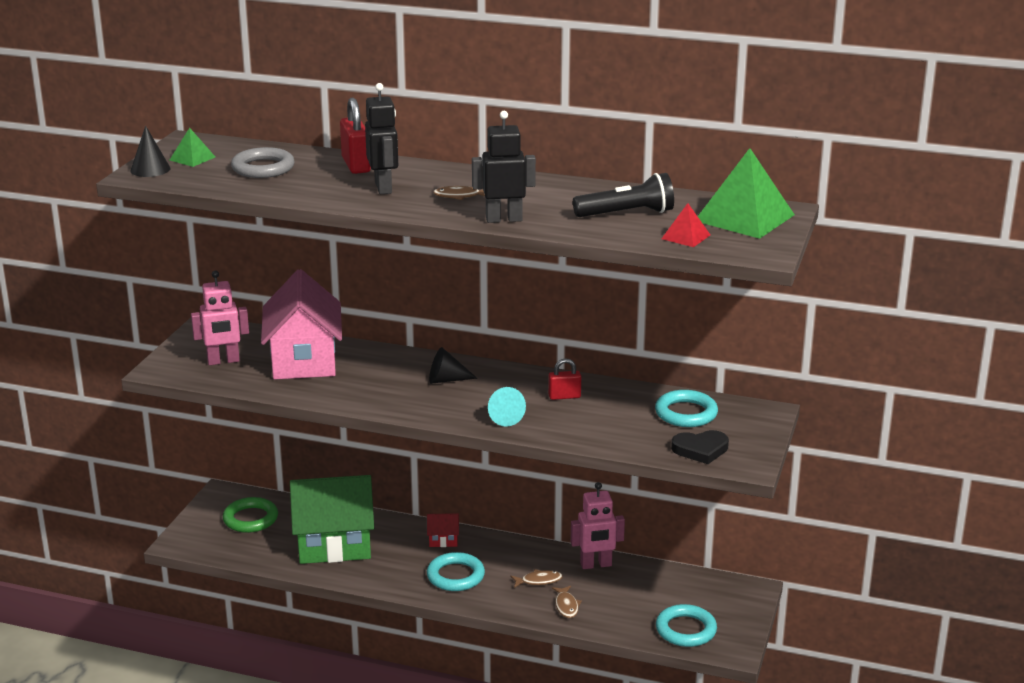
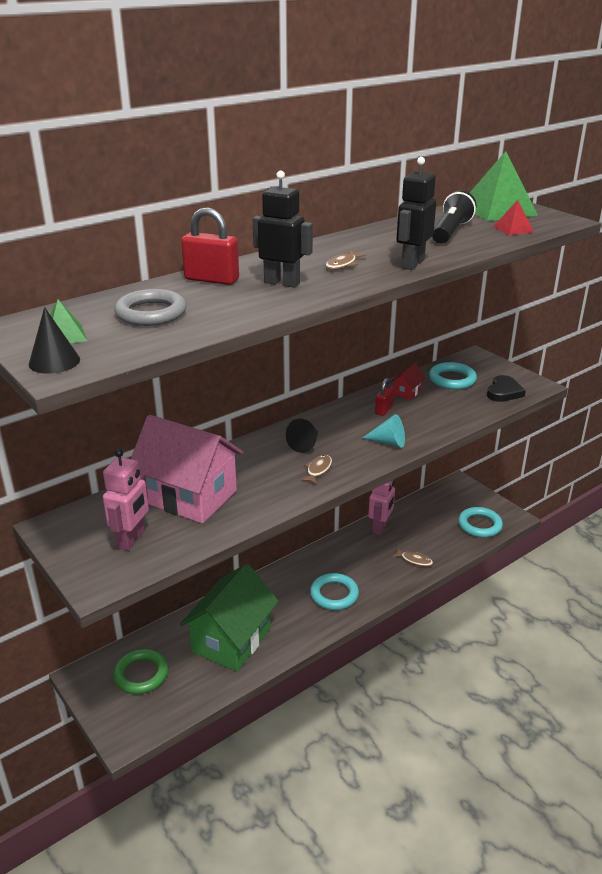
camera: 55 degrees left, 5 degrees up
(443, 540) = (284, 580): red house -> red house (406, 392)
(539, 581) = (375, 559): brown fish -> brown fish (318, 470)

